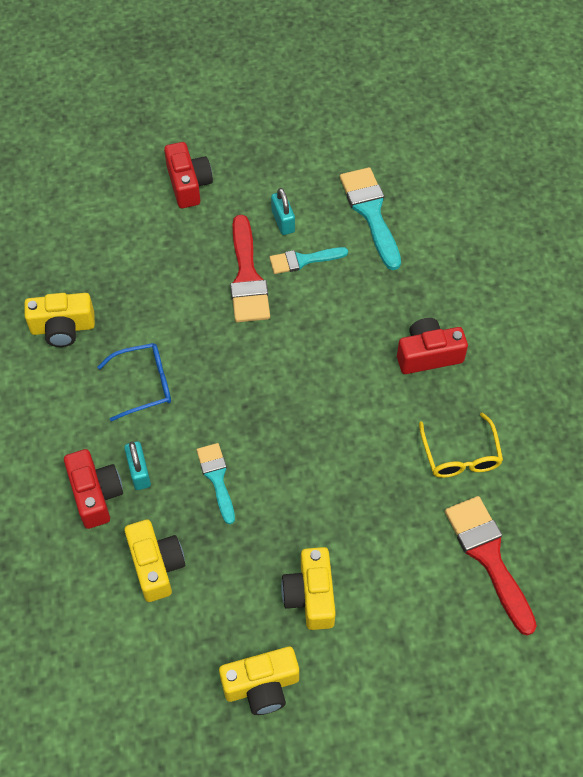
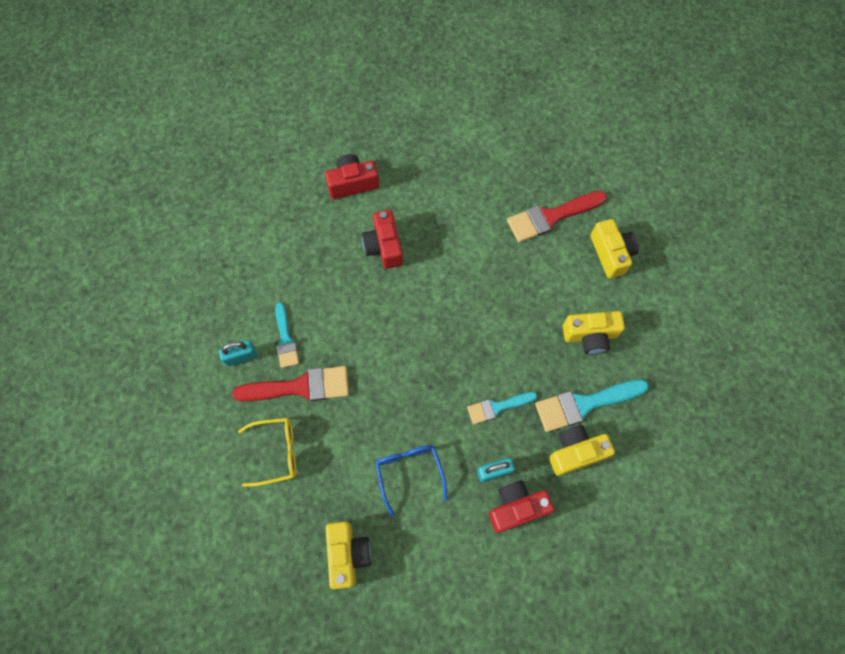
camera: 90 degrees left, 10 degrees up
(188, 184) = (188, 444): red camera -> red camera (352, 183)
(261, 686) = (661, 370): yellow camera -> yellow camera (611, 254)
(371, 212) = (239, 284): turquoise brush -> turquoise brush (584, 404)
(460, 456) = (472, 229): yellow glasses -> yellow glasses (277, 452)

